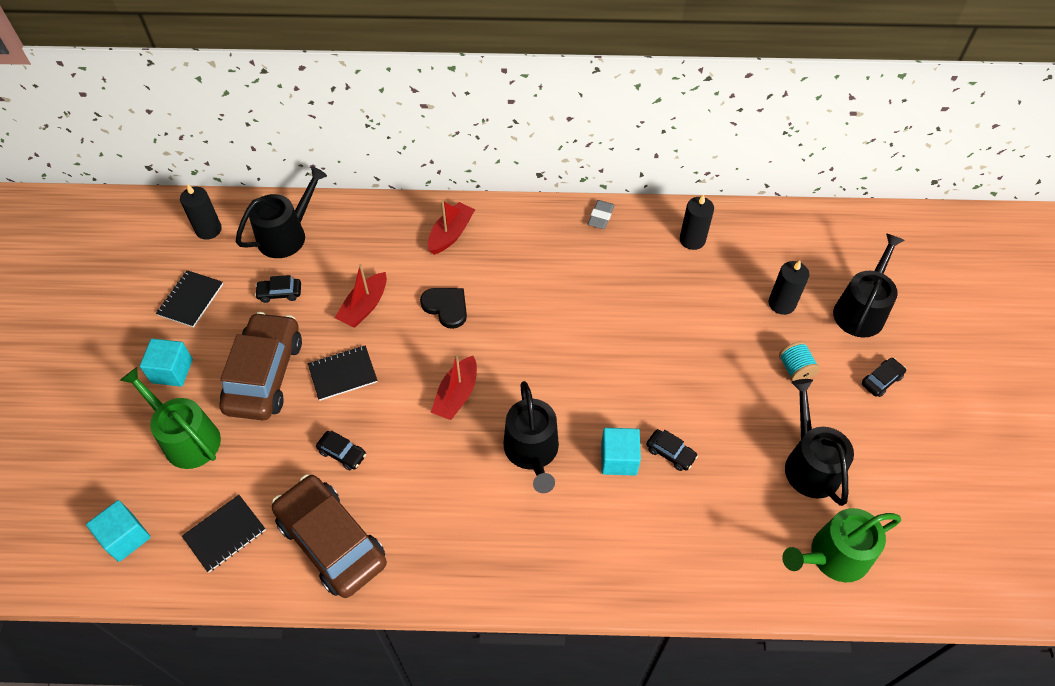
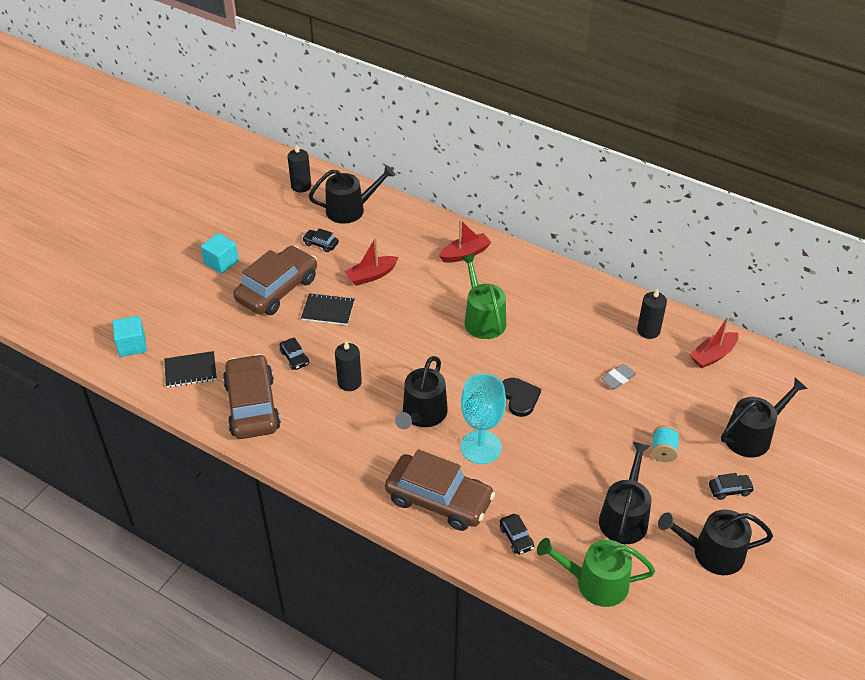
camera: 30 degrees right, 10 degrees down
(187, 438) = (204, 305): green watering can -> green watering can (483, 319)
(190, 300) = (261, 224): black notebook -> none
(446, 307) = (427, 299): black heart -> black heart (520, 398)
(456, 395) = (395, 356): red boat -> red boat (713, 355)
(601, 217) = (587, 286): grey eraser -> grey eraser (618, 378)
(617, 547) = (439, 499): none -> brown car
(618, 459) = (481, 447): turquoise cube -> turquoise goblet
(670, 453) = (522, 461): black car -> black car (516, 537)
(782, 303) = (688, 403): black candle -> black candle (349, 382)
(912, 460) = (712, 553): none -> black watering can

